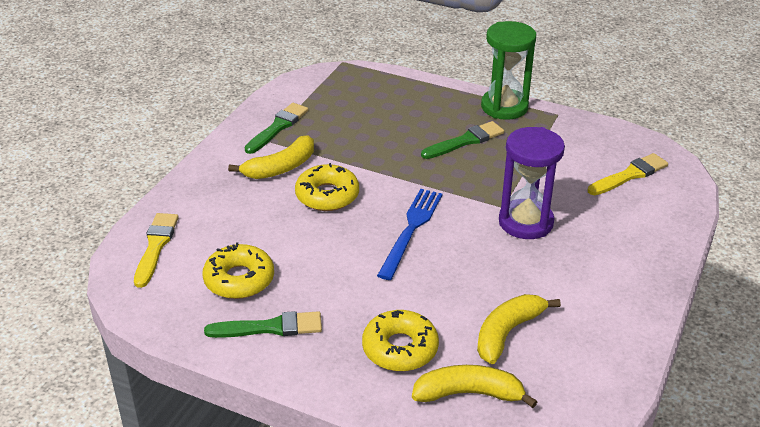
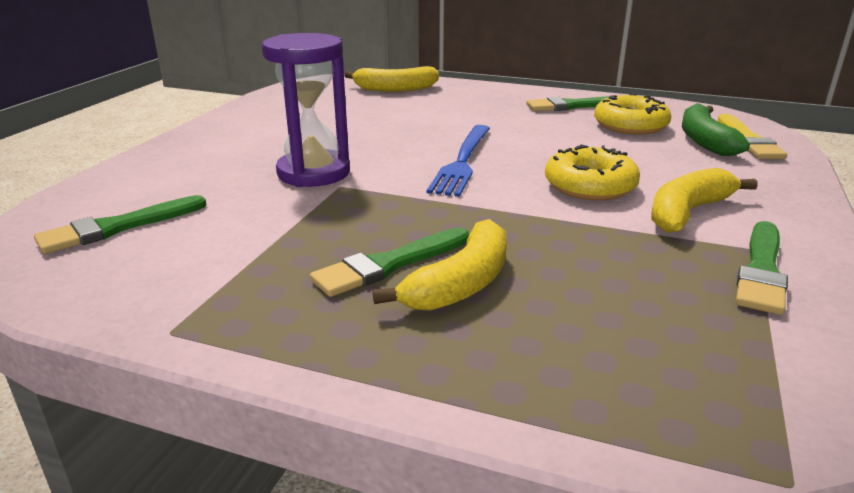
camera: 175 degrees right, 10 degrees down
(193, 249) = (704, 140): none -> green banana
(400, 348) = (454, 101): yellow donut -> none
(504, 107) = (290, 343): green hourglass -> none
(507, 332) = (358, 110): yellow banana -> yellow banana (461, 283)
(629, 175) = (117, 227): yellow brush -> green brush

